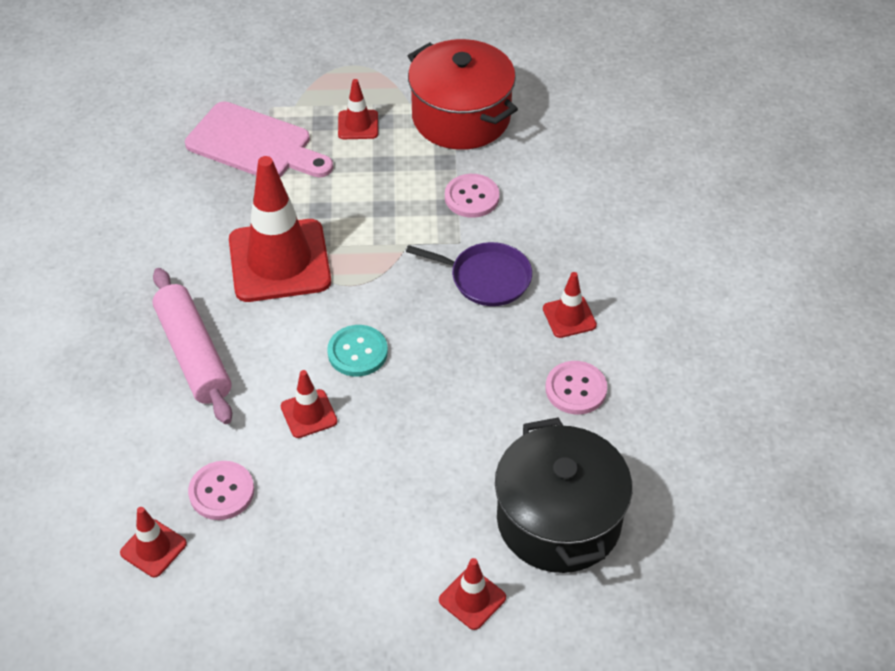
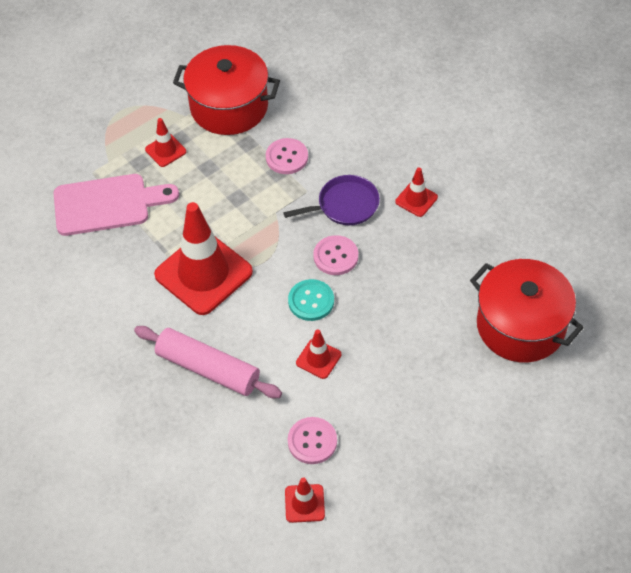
camera: 35 degrees left, 5 degrees up
(472, 599) = (515, 403): red traffic cone -> none
(559, 520) = (520, 325): black pot -> red pot
(576, 389) = (460, 242): pink button -> pink button (335, 256)

